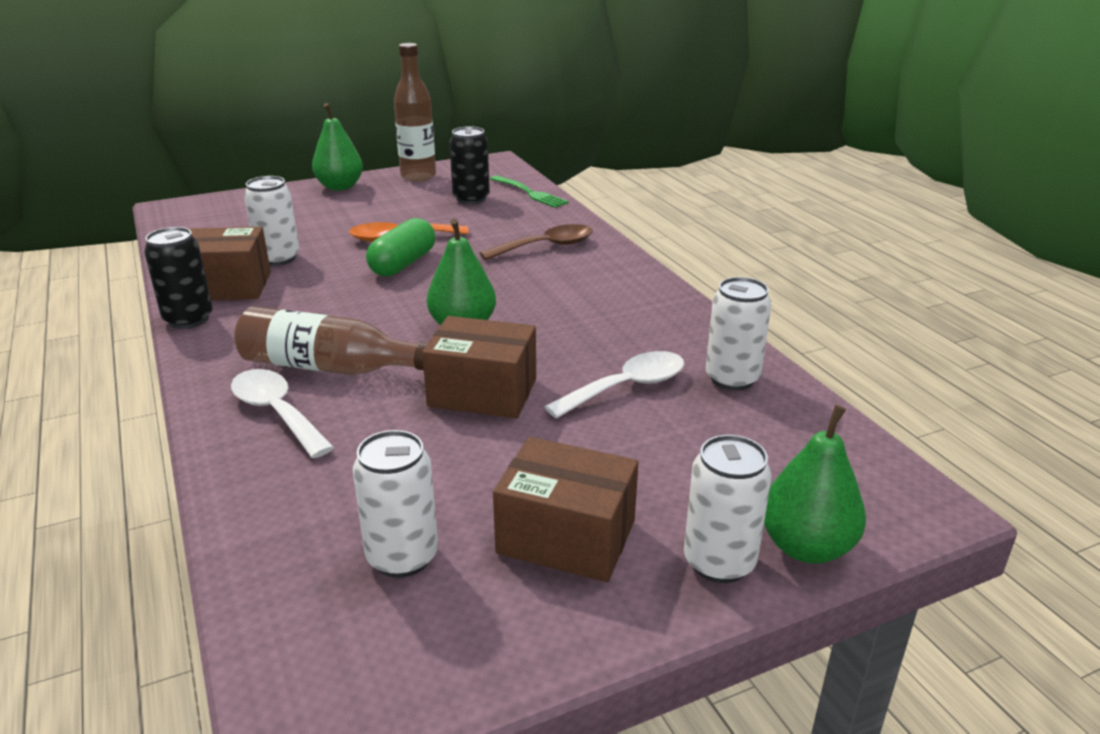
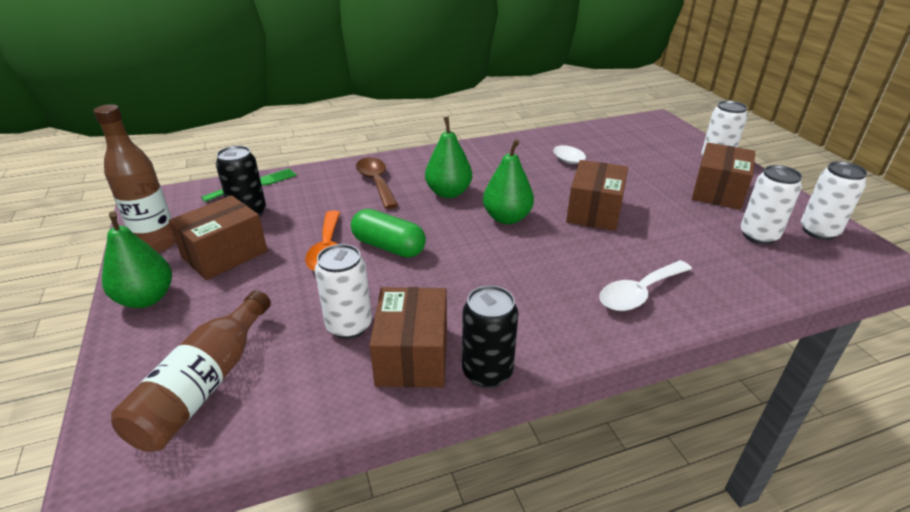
camera: 85 degrees left, 5 degrees up
(329, 367) = (571, 274): brown bottle -> brown bottle (204, 385)
(398, 201) = (225, 254): none -> brown box
(732, 378) = (566, 141): white can -> white can (818, 231)
(806, 547) = (696, 143): green pear -> green pear (448, 193)

